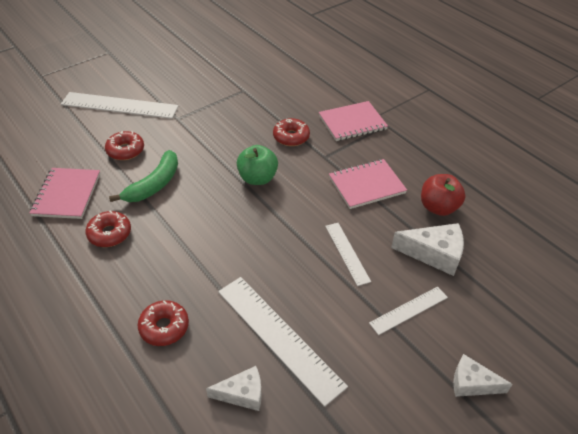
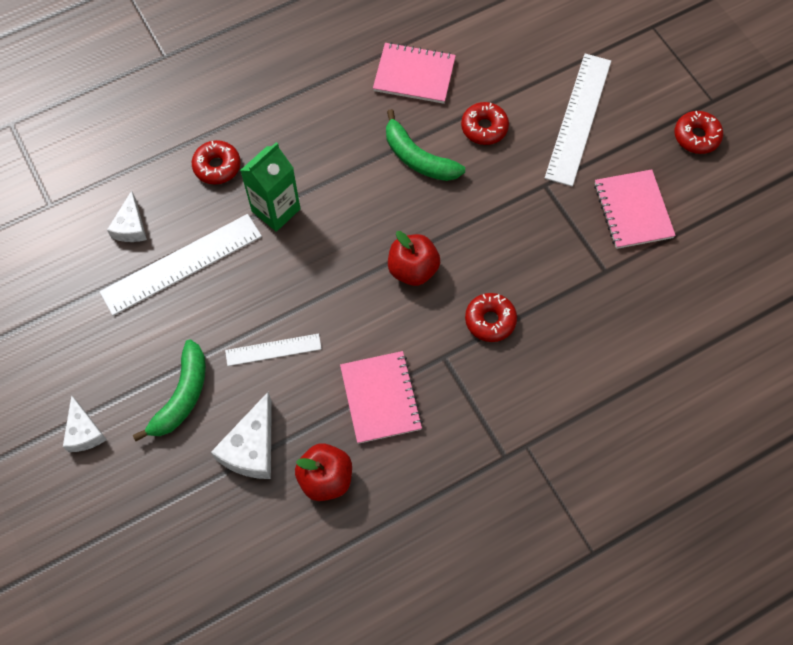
camera: 100 degrees right, 20 degrees up
(109, 234) = (347, 117): red donut -> red donut (696, 136)
(211, 271) = (276, 210): none -> green carton
(257, 178) = (413, 269): green apple -> red apple
(352, 123) = (514, 409): pink notebook -> pink notebook (633, 210)
(409, 310) = (182, 396): white ruler -> green banana
(472, 383) = (84, 432): white cheese -> white cheese turned 135 degrees clockwise

